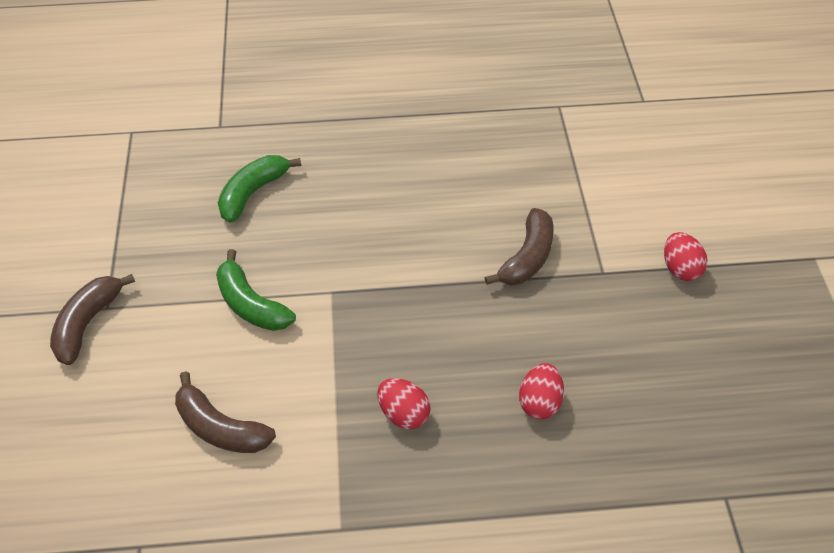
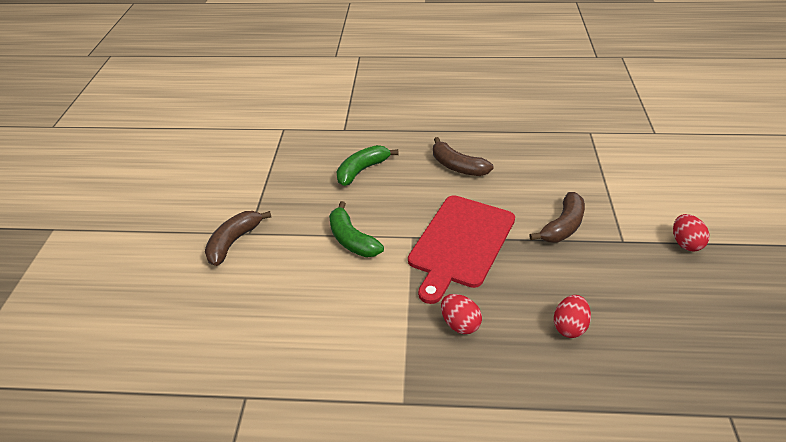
camera: 10 degrees right, 10 degrees down
(220, 428) = (318, 320): brown banana -> brown banana (457, 166)
(396, 296) = (460, 243): none -> red cutting board

